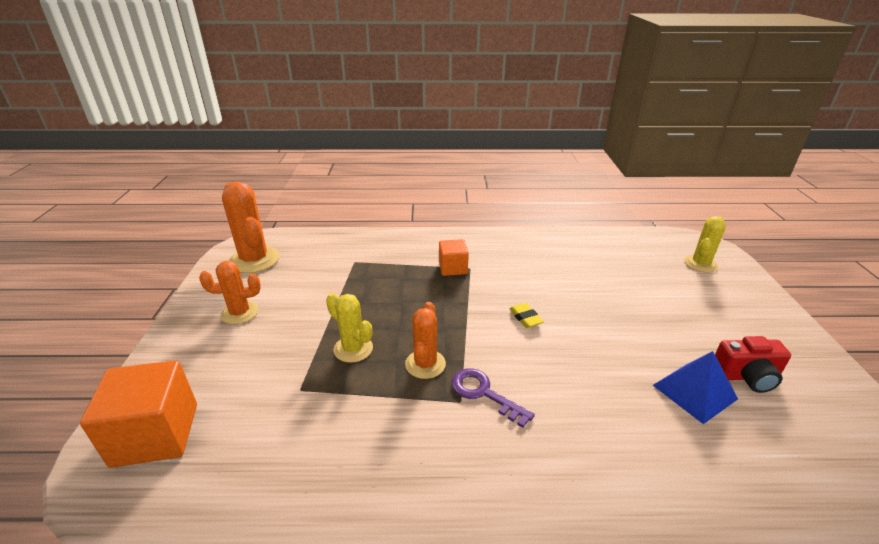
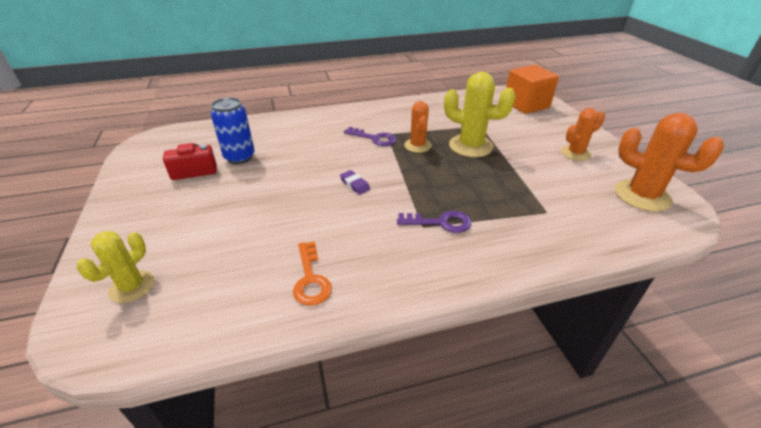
camera: 165 degrees right, 5 degrees up
(353, 349) = (470, 146): yellow cactus -> yellow cactus, size x1.59
(453, 268) = (440, 222): orange cube -> purple key
(525, 318) = (355, 184): yellow eraser -> purple eraser
(566, 249) = (311, 279): none -> orange key
(694, 392) = (239, 157): blue pyramid -> blue can

